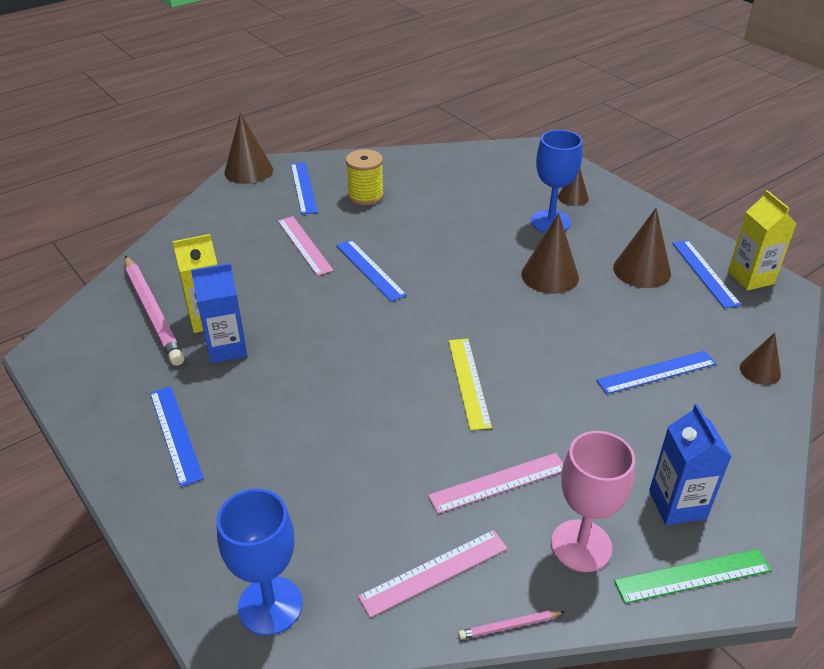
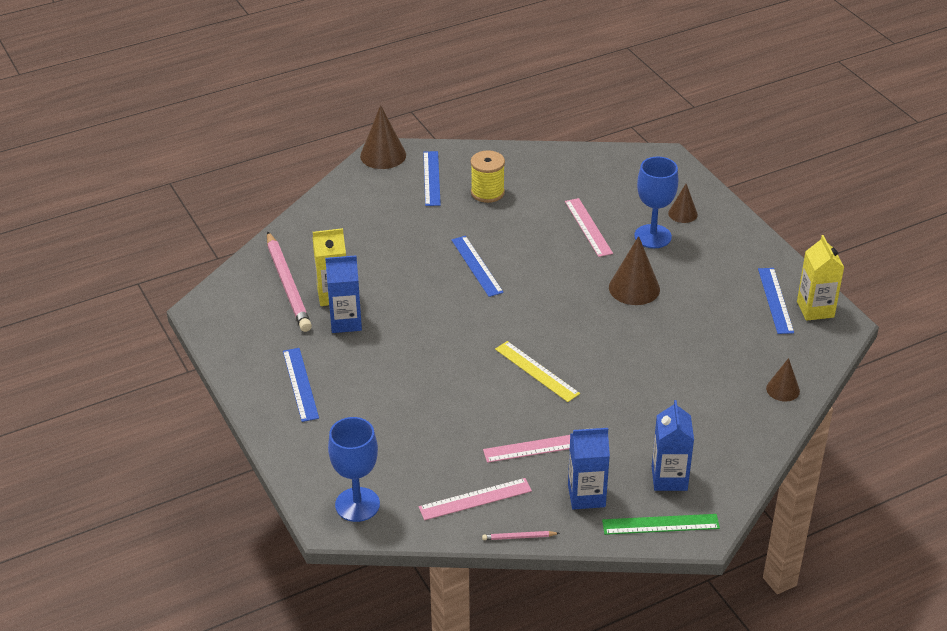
camera: 10 degrees right, 0 degrees up
(304, 245) = (423, 236): pink ruler -> pink ruler (588, 227)
(469, 382) = (537, 371): yellow ruler -> yellow ruler turned 45 degrees counterclockwise
(581, 545) = (586, 496): pink goblet -> blue carton
(642, 270) = (719, 292): brown cone -> none
(656, 372) = (695, 381): blue ruler -> none

